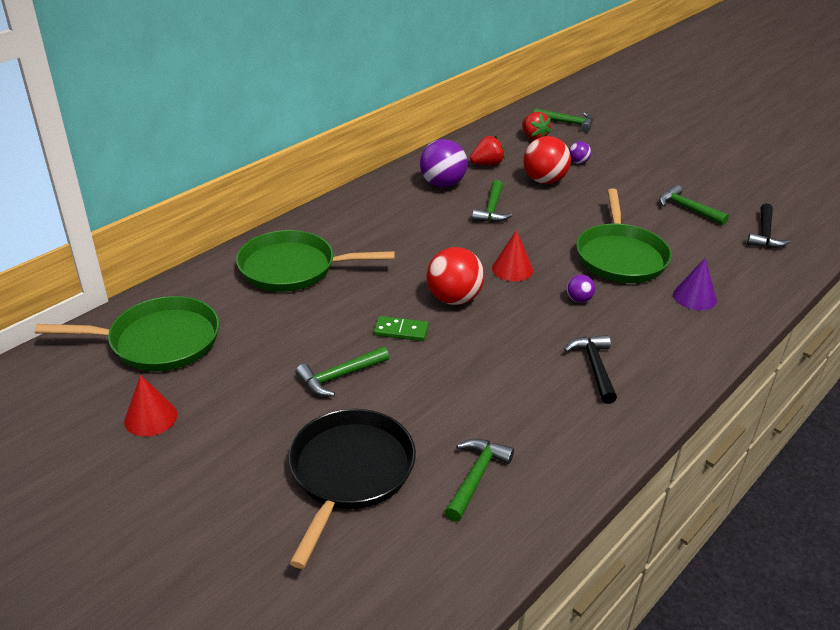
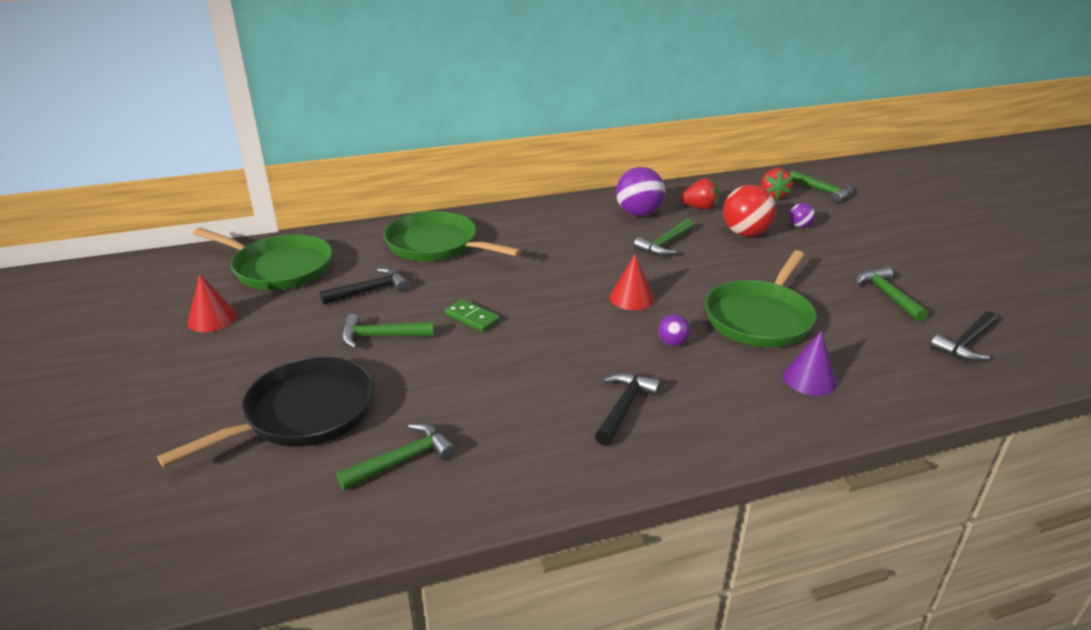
camera: 30 degrees right, 5 degrees down
(279, 335) = (370, 291): none -> black hammer
(454, 299) = (548, 306): red ball -> none

